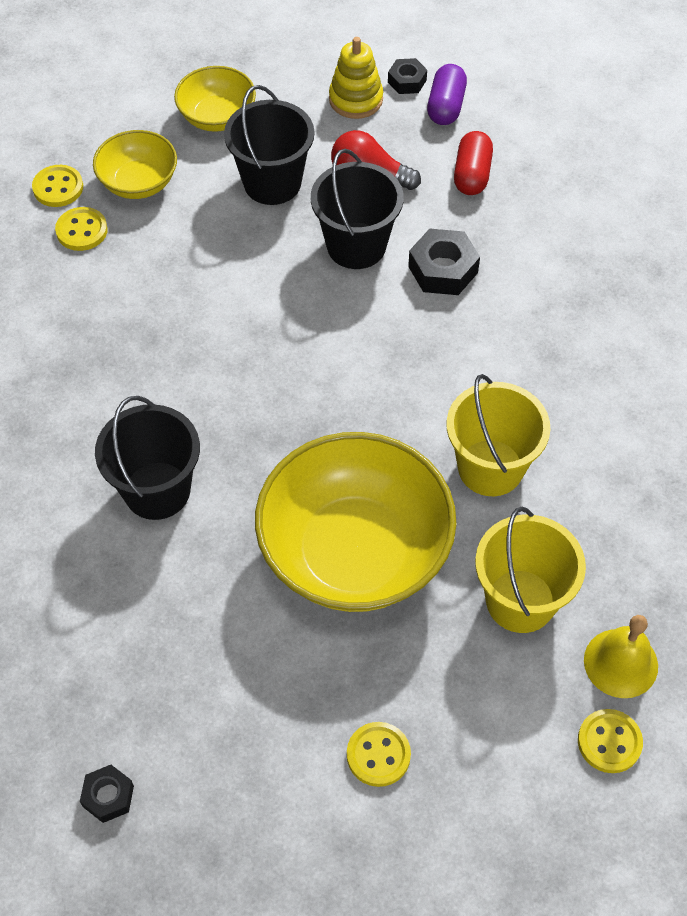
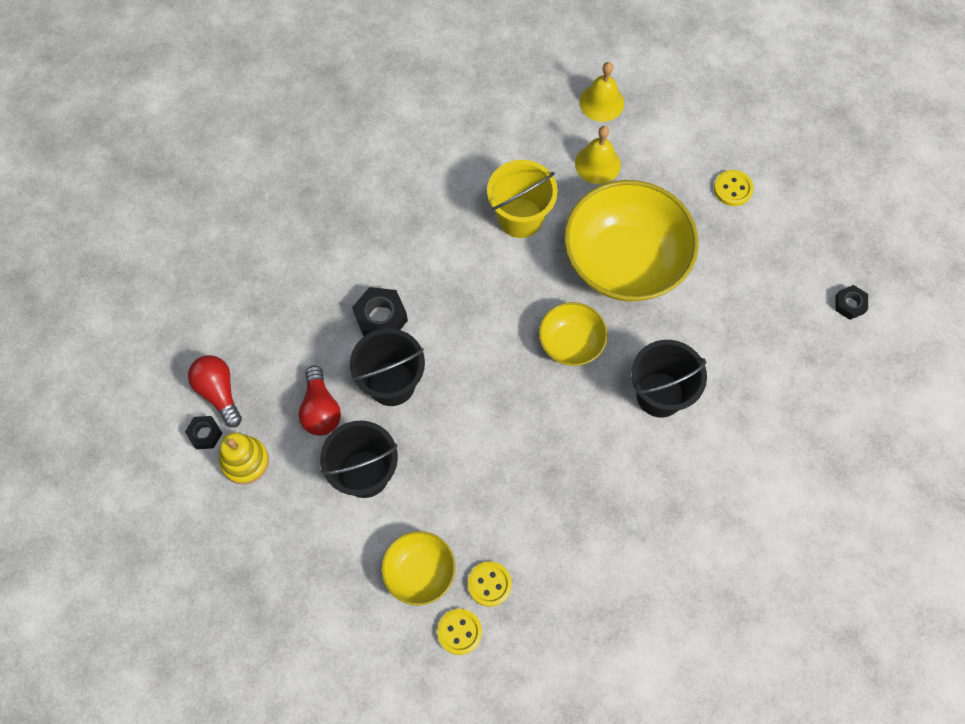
camera: 120 degrees left, 10 degrees up
(217, 117) = (319, 556): yellow bowl -> yellow bowl (571, 343)
(446, 106) = (219, 392): purple capsule -> red light bulb
(472, 175) = (281, 341): red capsule -> none
(520, 601) = (597, 164): yellow bucket -> yellow bell
(609, 742) = (649, 90): yellow button -> none

